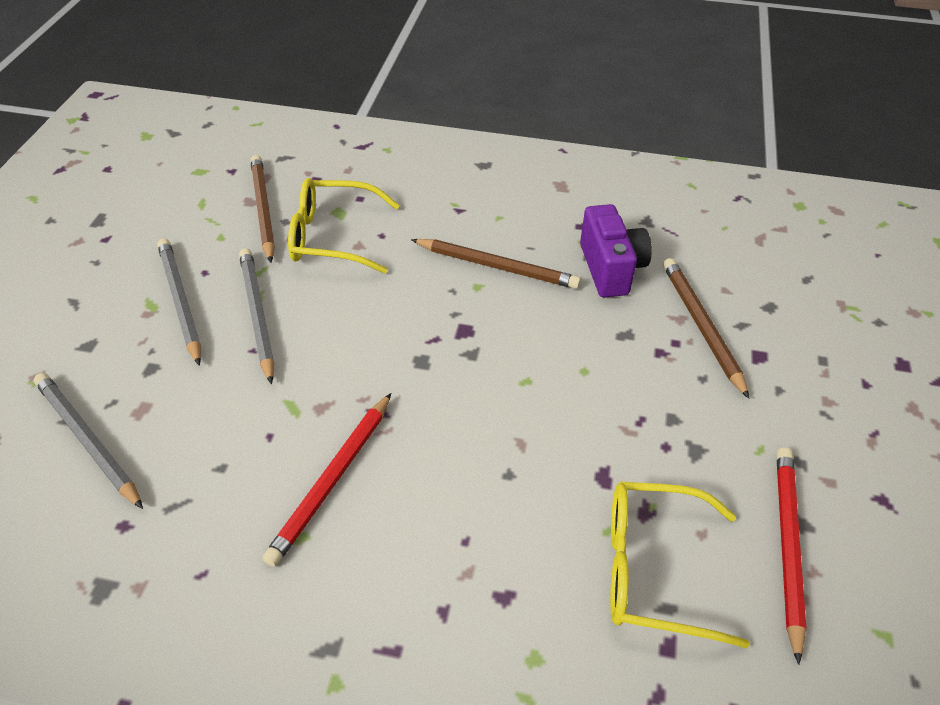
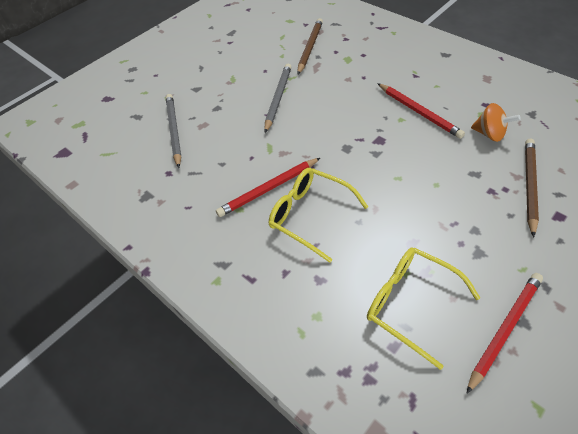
camera: 35 degrees right, 5 degrees up
(180, 301) = (246, 81): grey pencil -> none
(332, 237) = (337, 71): yellow glasses -> yellow glasses (310, 215)
(497, 266) = (419, 112): brown pencil -> red pencil
(610, 268) = (489, 134): purple camera -> orange spinning top

